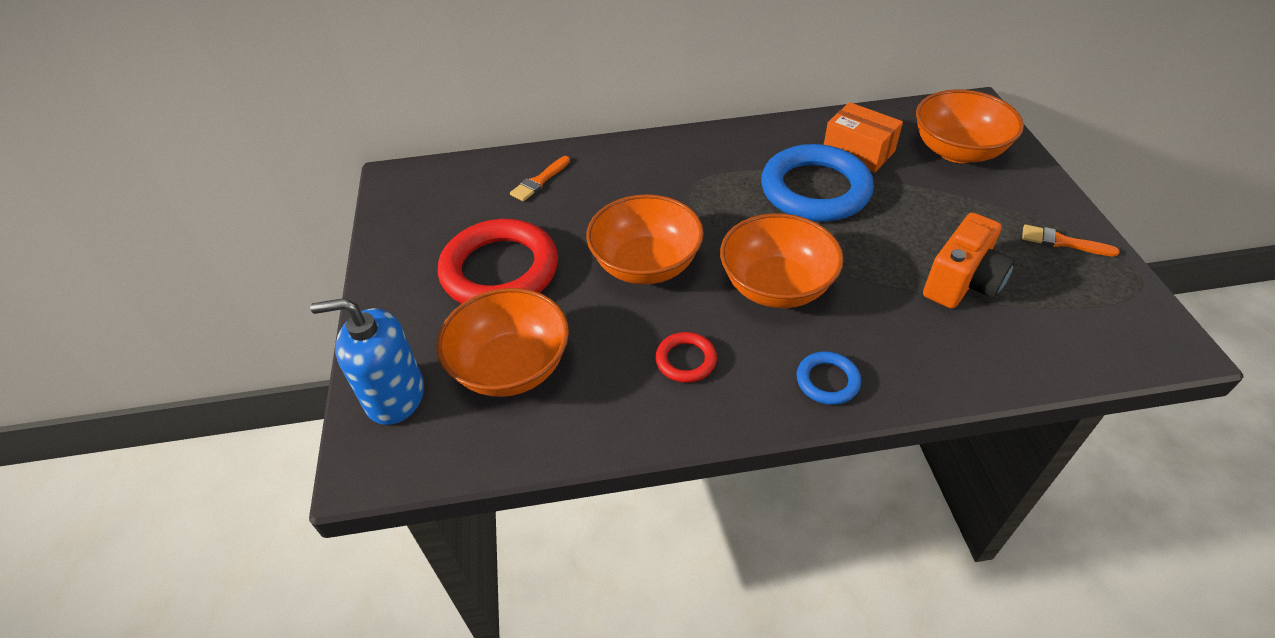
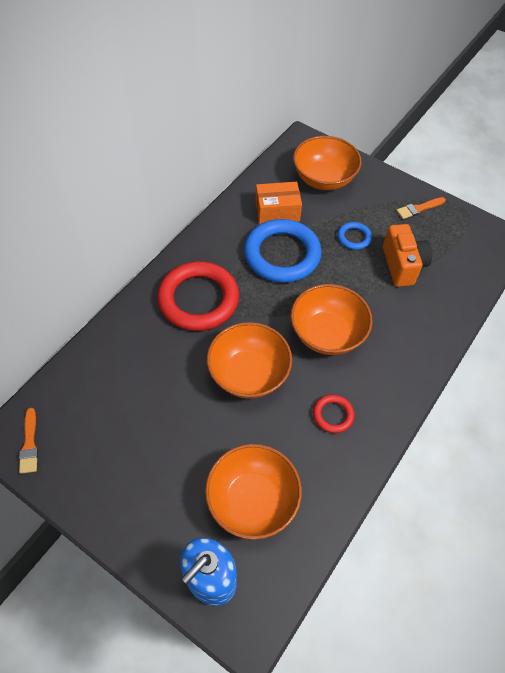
camera: 50 degrees left, 10 degrees up
(500, 270) = (169, 447): red ring -> red ring (198, 299)
(539, 181) = (116, 364): orange brush -> orange brush (29, 444)
(827, 381) = (404, 370): blue ring -> blue ring (354, 237)

